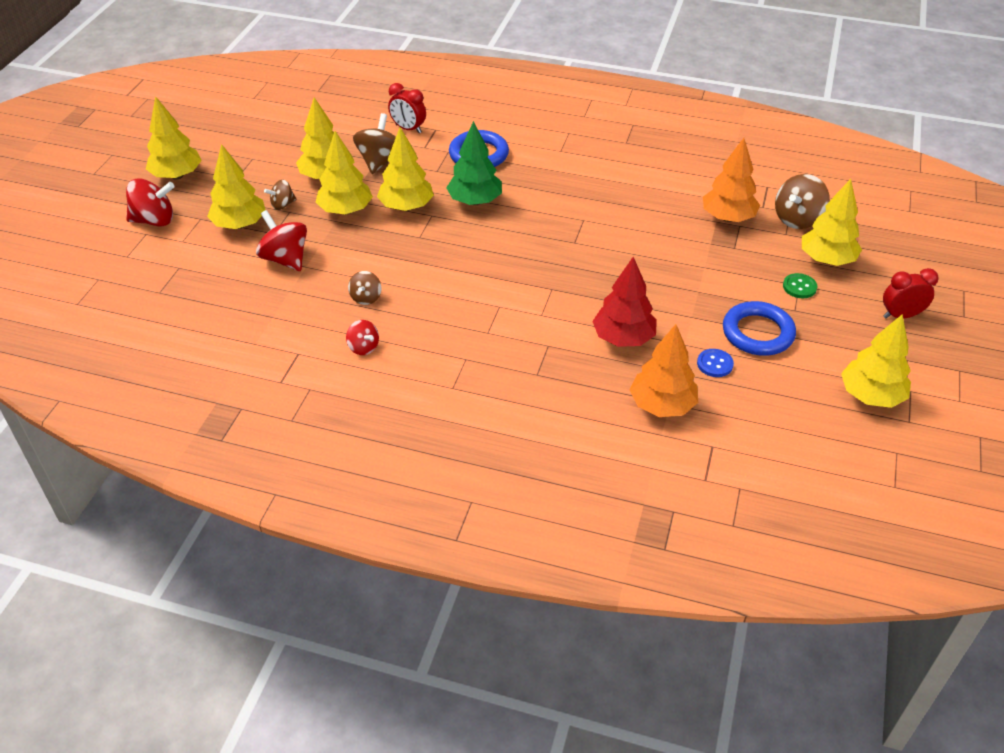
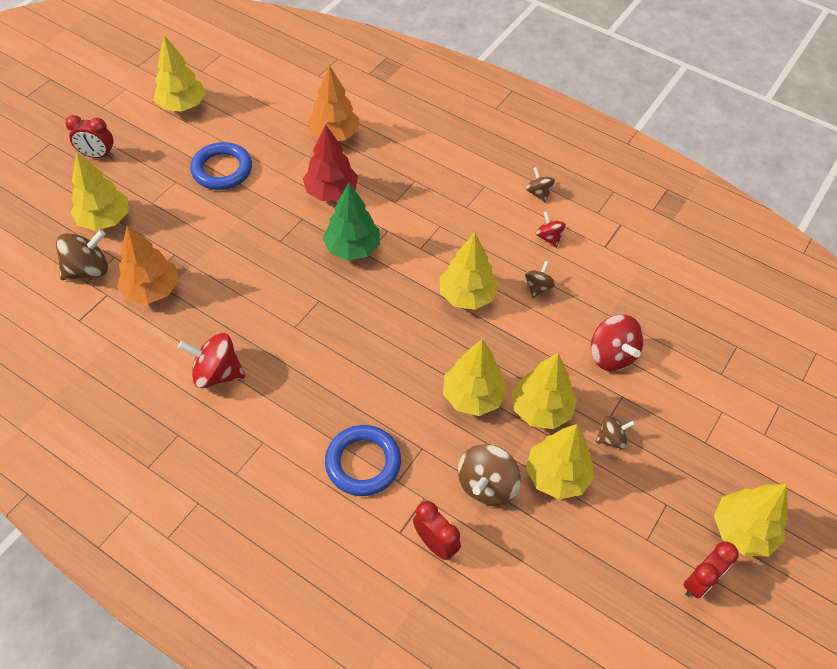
camera: 165 degrees left, 10 degrees up
(154, 220) = (758, 453): red spinning top -> red spinning top (217, 373)
(214, 146) = (699, 582): none -> red clock
(240, 224) = (660, 419): yellow tree -> yellow tree (467, 296)
(385, 394) = (538, 193): none -> brown spinning top
(475, 201) = (396, 384): green tree -> green tree (352, 248)
(714, 364) = (274, 154): blue button -> none
(799, 287) = (153, 200): green button -> none

